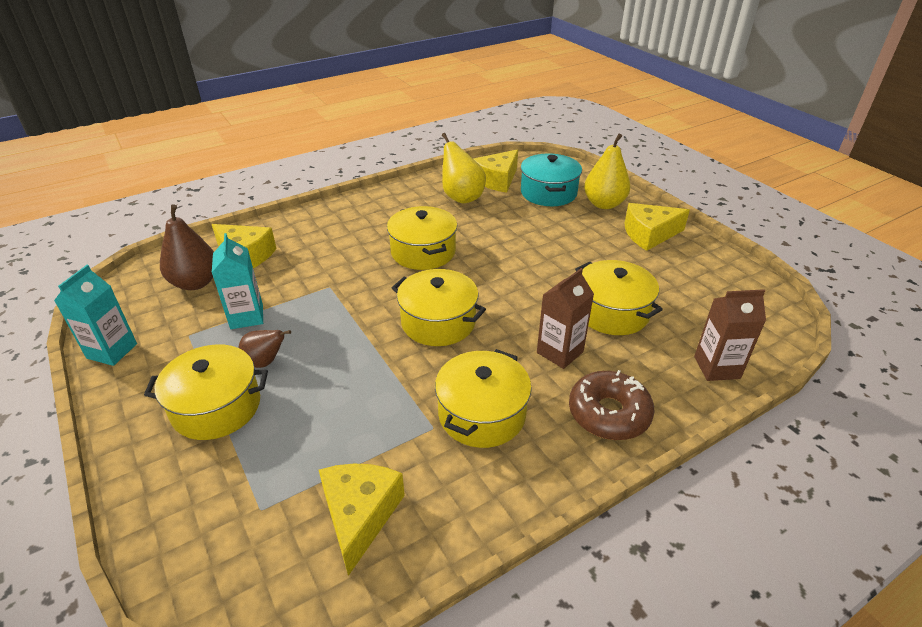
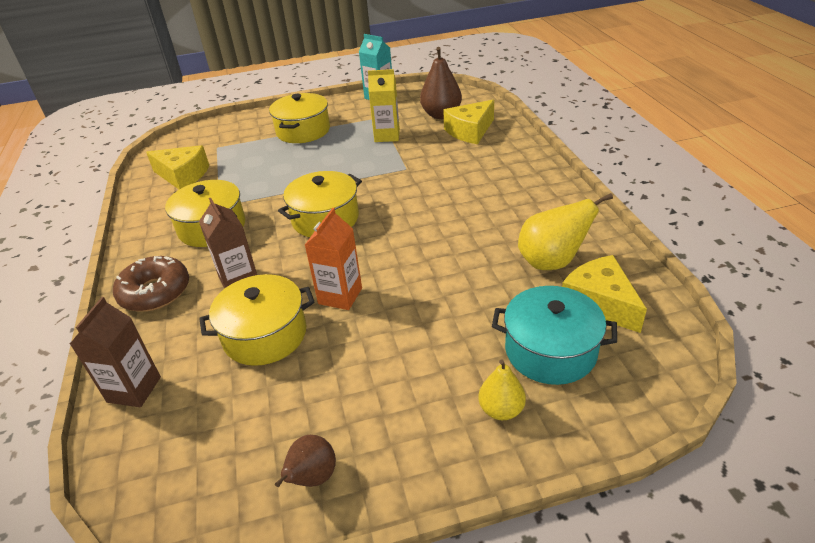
camera: 110 degrees right, 0 degrees up
(246, 316) = (387, 136): turquoise carton -> yellow carton
(265, 362) = (332, 144): brown pear -> brown pear (312, 478)
(423, 252) = (438, 221): yellow pot -> none
(545, 284) = (340, 296): none -> orange carton
(604, 204) = (501, 410): yellow pear -> yellow pear, size x0.61
(649, 234) = (395, 435): yellow cheese -> none

